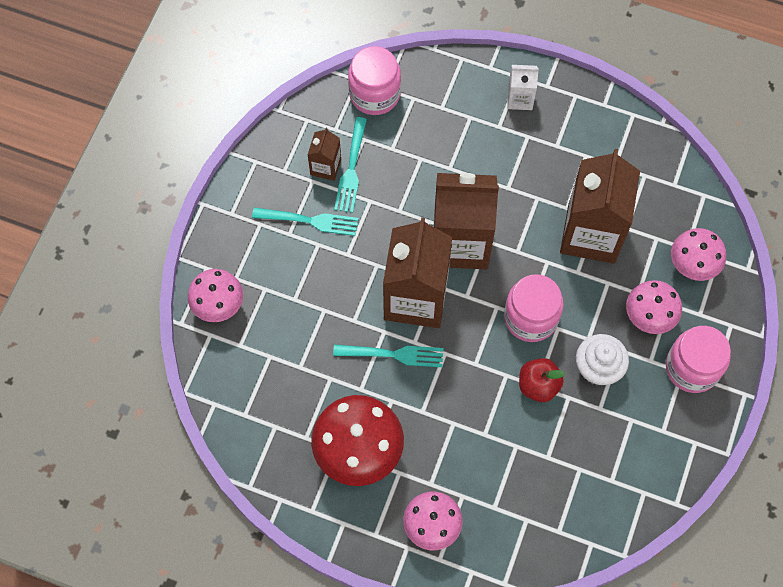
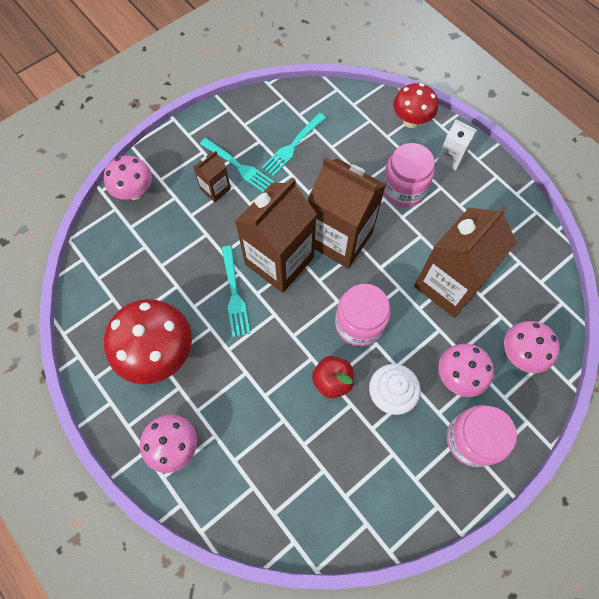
camera: 30 degrees right, 0 degrees up
(325, 167) = (275, 136): brown carton -> brown carton (215, 189)
(374, 94) = (343, 104): pink jar -> pink jar (403, 189)
(392, 354) = (234, 293): turquoise fork -> turquoise fork turned 45 degrees clockwise
(456, 78) = (411, 121): none -> red mushroom

